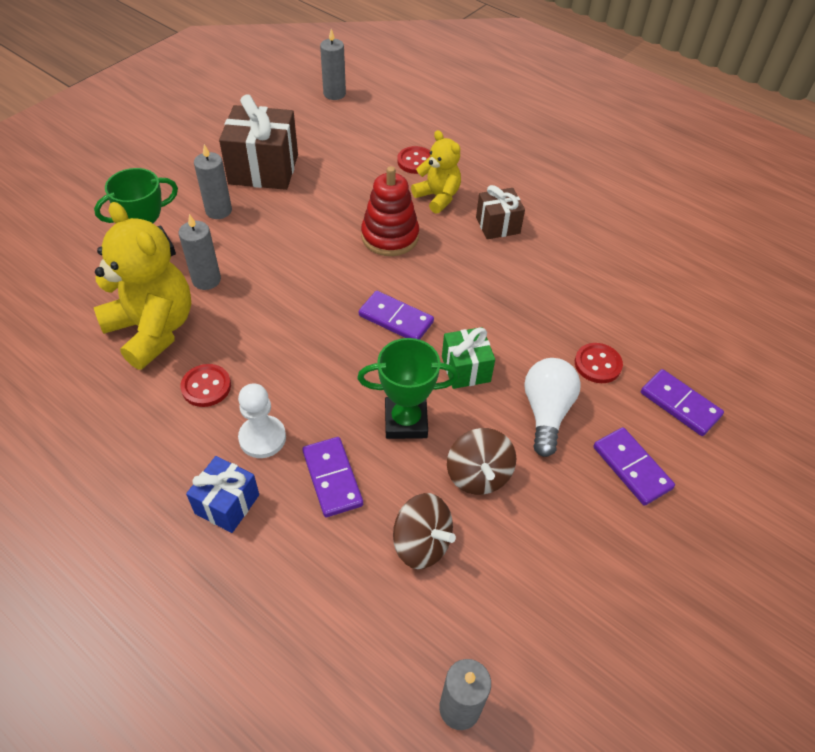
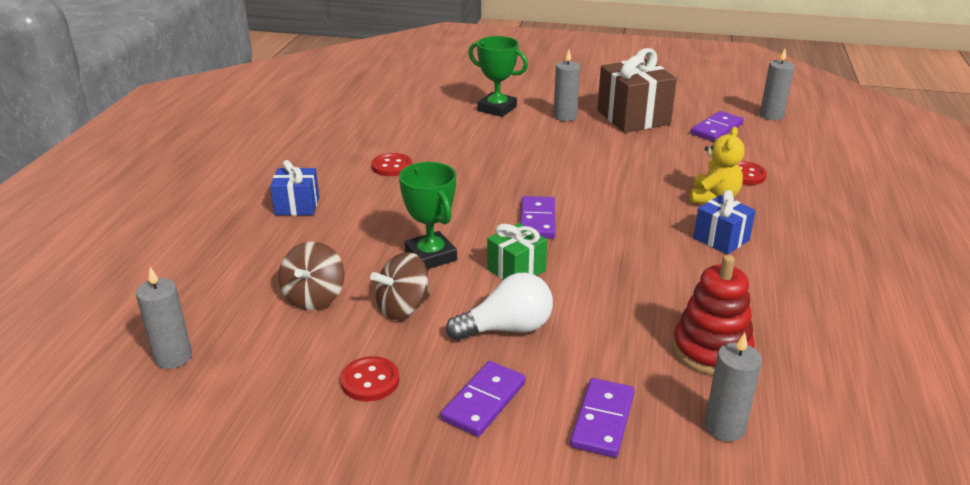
camera: 65 degrees right, 20 degrees down
(153, 329) = (424, 133): yellow teddy bear -> none
(206, 280) = (490, 135): grey candle -> grey candle (724, 427)
(262, 438) = (364, 201): white pawn -> none
(332, 478) = (348, 239): purple domino -> purple domino (716, 129)
(390, 236) = (630, 190): red stacking toy -> red stacking toy (711, 350)
(497, 225) = (721, 239): brown gift -> blue gift
(597, 364) = (601, 347): red button -> red button (370, 381)

